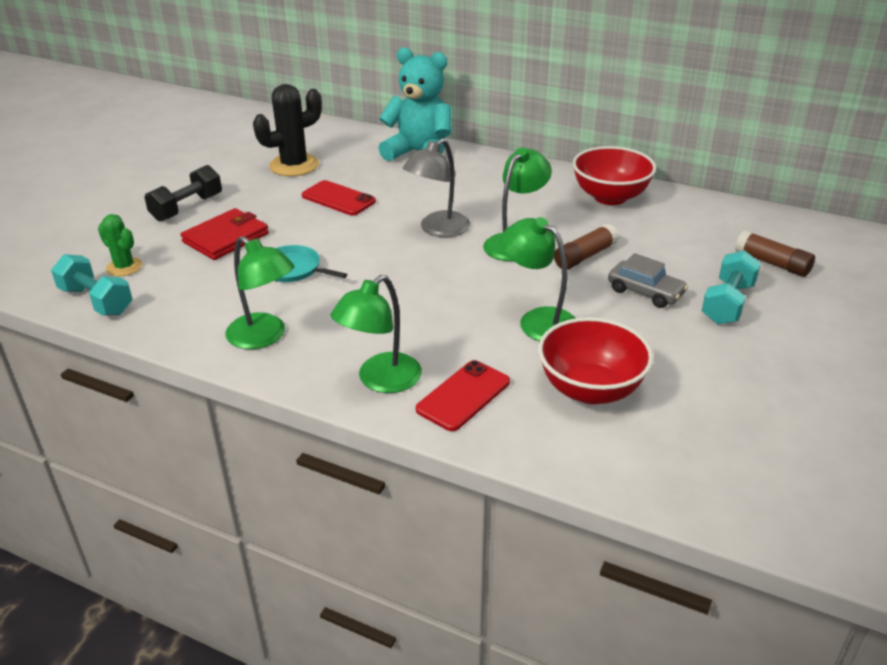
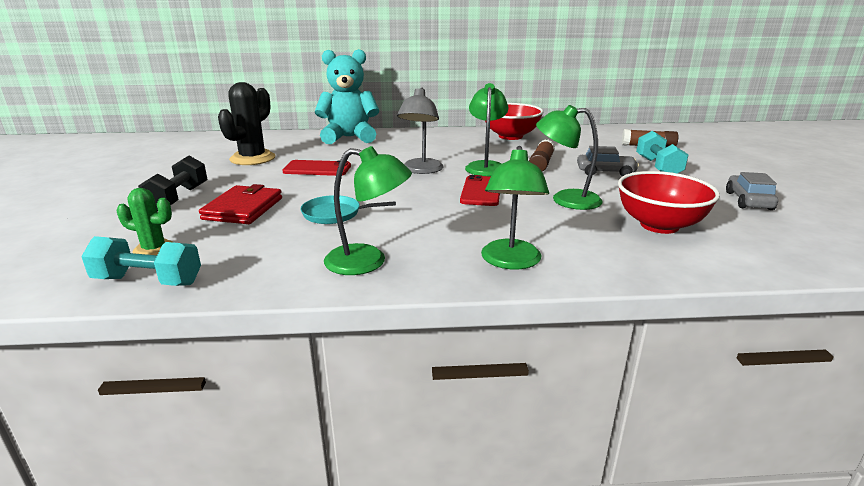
camera: 30 degrees left, 10 degrees down
(463, 396) = (586, 253): red phone -> red phone (481, 191)
(759, 392) = (748, 201): none -> grey car

